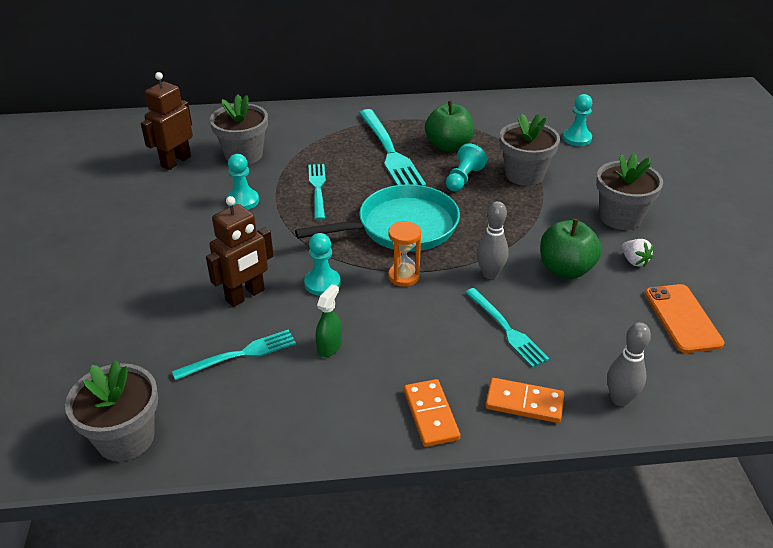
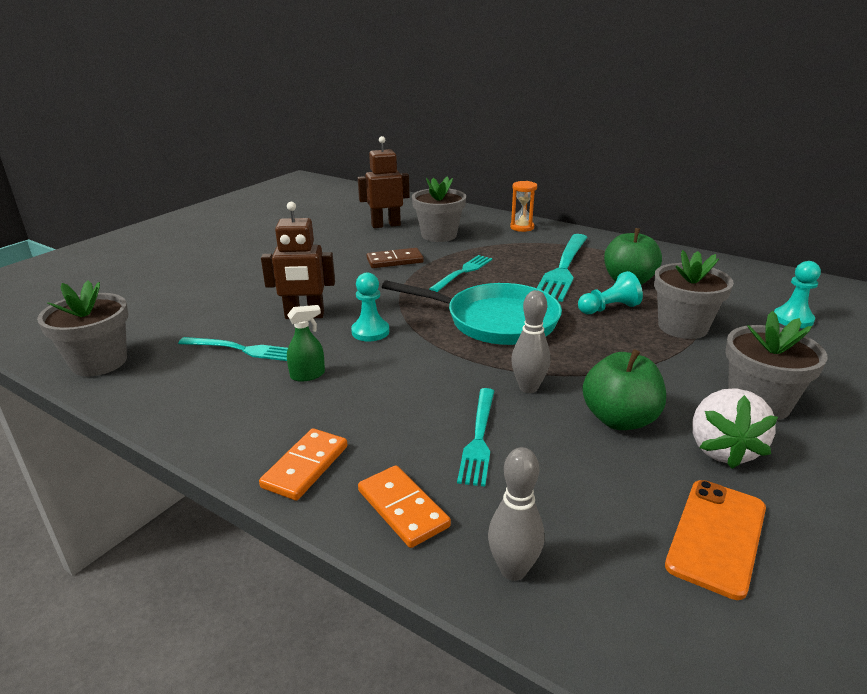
camera: 40 degrees right, 10 degrees down
(243, 201) = (395, 261): turquoise pawn -> brown domino
(403, 276) = (443, 355): orange hourglass -> orange hourglass (522, 227)
(634, 261) = (722, 449): white strawberry -> white strawberry, size x1.85

